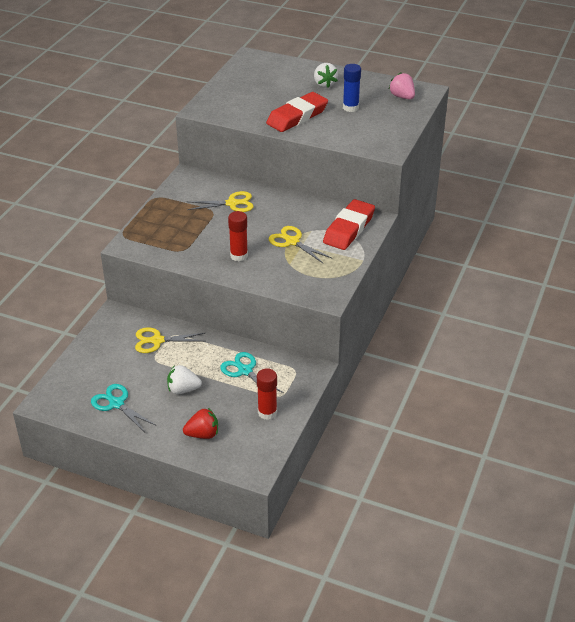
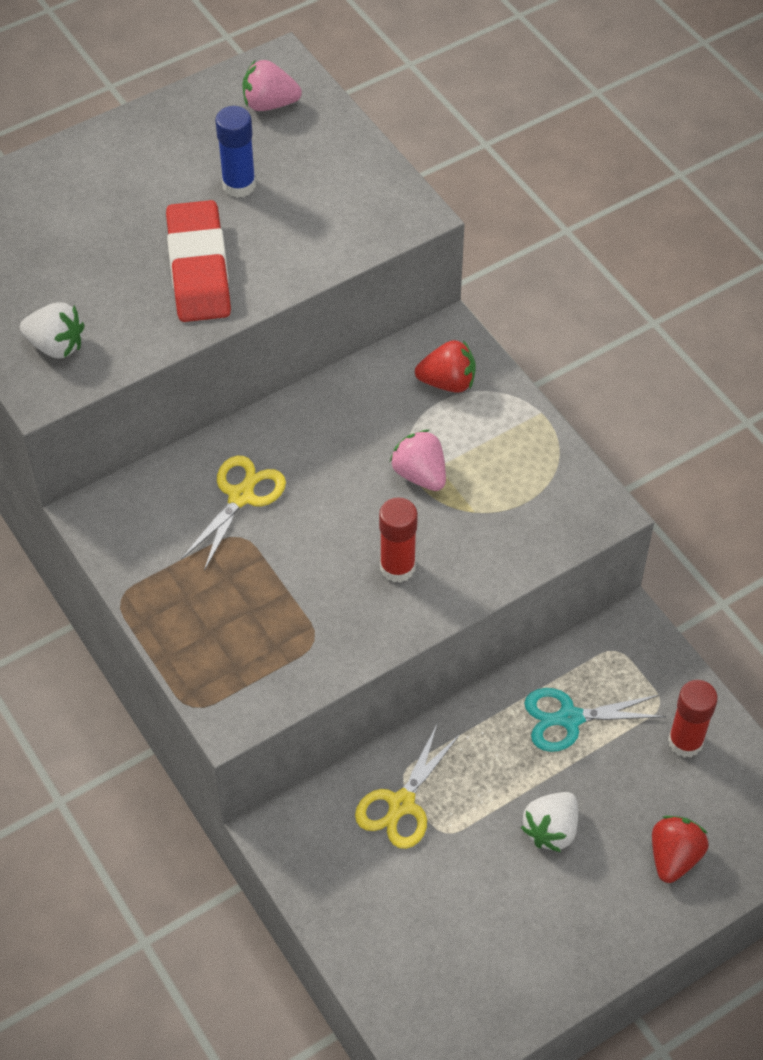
camera: 55 degrees left, 15 degrees up
(116, 404) = (516, 947): turquoise scissors -> none
(292, 242) = (420, 474): yellow scissors -> pink strawberry
(324, 84) = (130, 175): white strawberry -> white strawberry (56, 346)
(349, 229) = (447, 382): red eraser -> red strawberry

